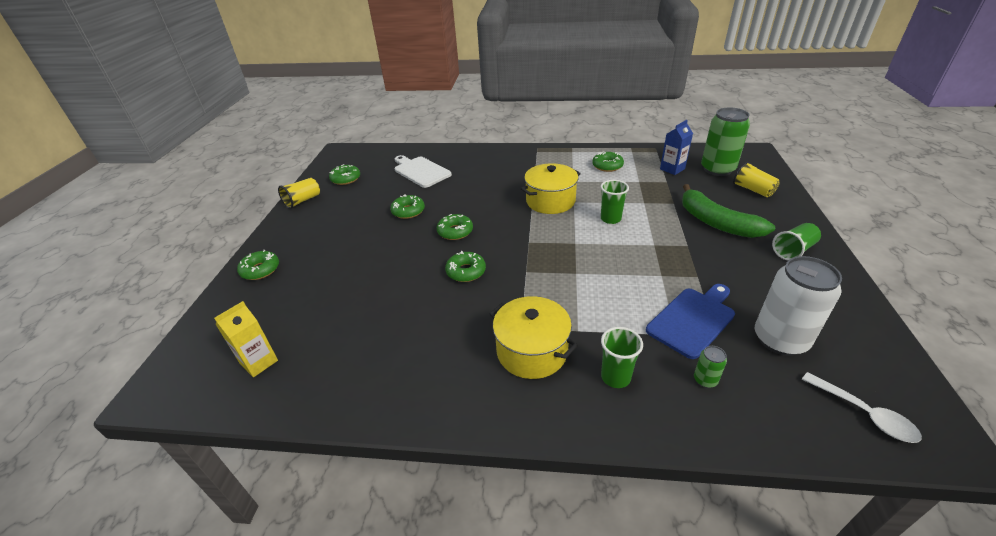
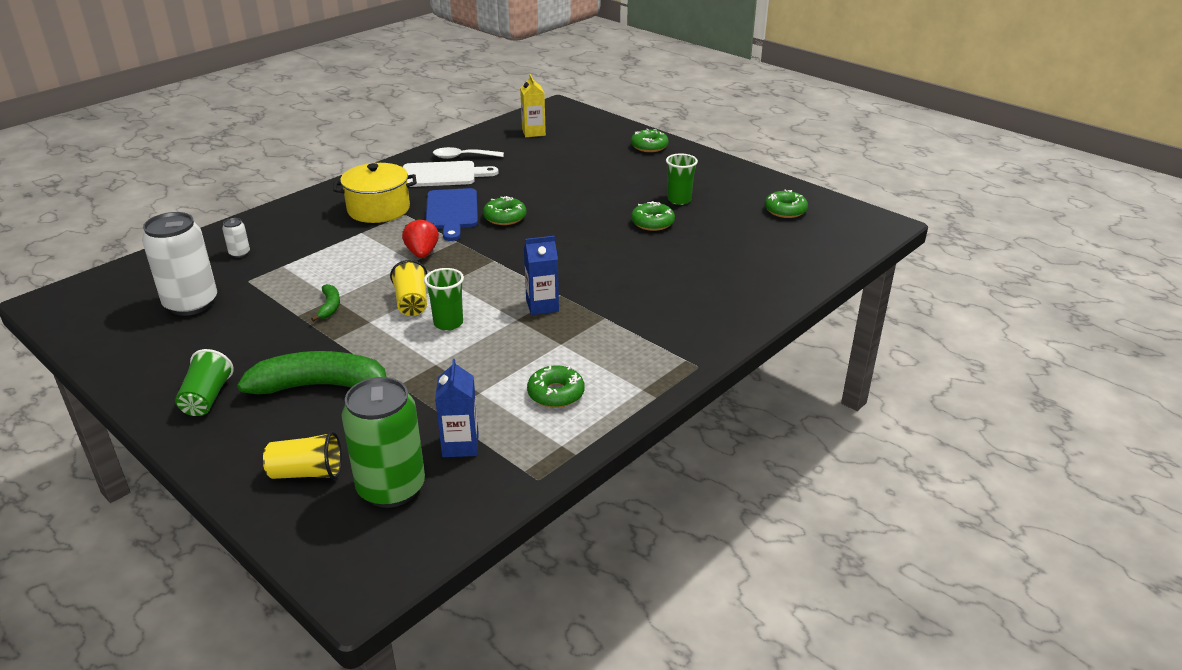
camera: 125 degrees right, 5 degrees down
(302, 201) = (759, 180): yellow cup -> yellow cup (412, 303)
(420, 171) = (743, 256): white cutting board -> white cutting board (442, 175)
(455, 231) = (574, 233): green donut -> none
(550, 201) = (542, 306): yellow pot -> blue carton
(561, 276) = (422, 253): none -> red strawberry
(615, 377) = (305, 226): green cup -> green cup (679, 200)
(669, 270) = (329, 307): none -> green banana
(692, 319) = (276, 281): blue cutting board -> blue cutting board (452, 212)
(705, 380) = (239, 253): green can -> white can
(864, 414) = (111, 290): white spoon -> white spoon (463, 157)

